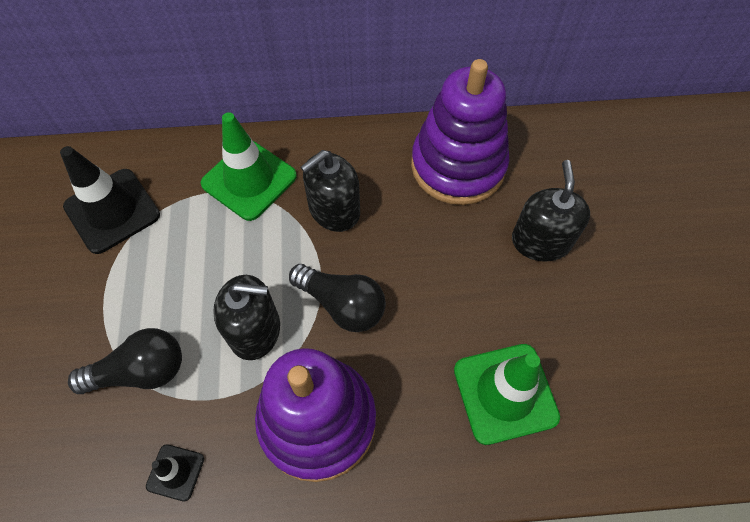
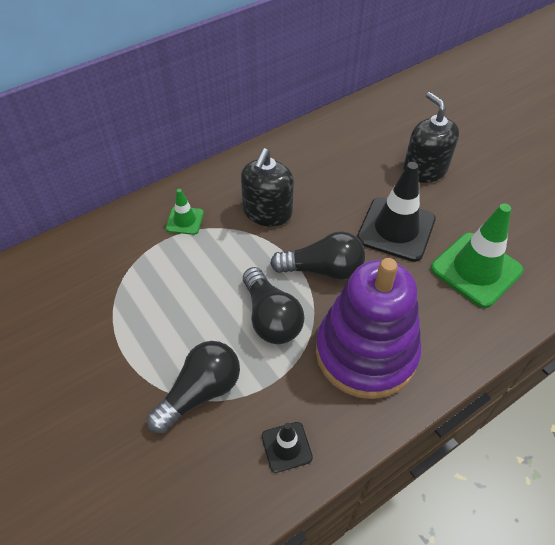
camera: 30 degrees left, 10 degrees down
(112, 211) = (83, 292): black traffic cone -> black traffic cone (396, 229)
(249, 180) = (185, 220): green traffic cone -> green traffic cone, size x0.50
(255, 330) = (271, 318): black soap dispenser -> black light bulb
(458, 166) = (334, 148): purple stacking toy -> none

